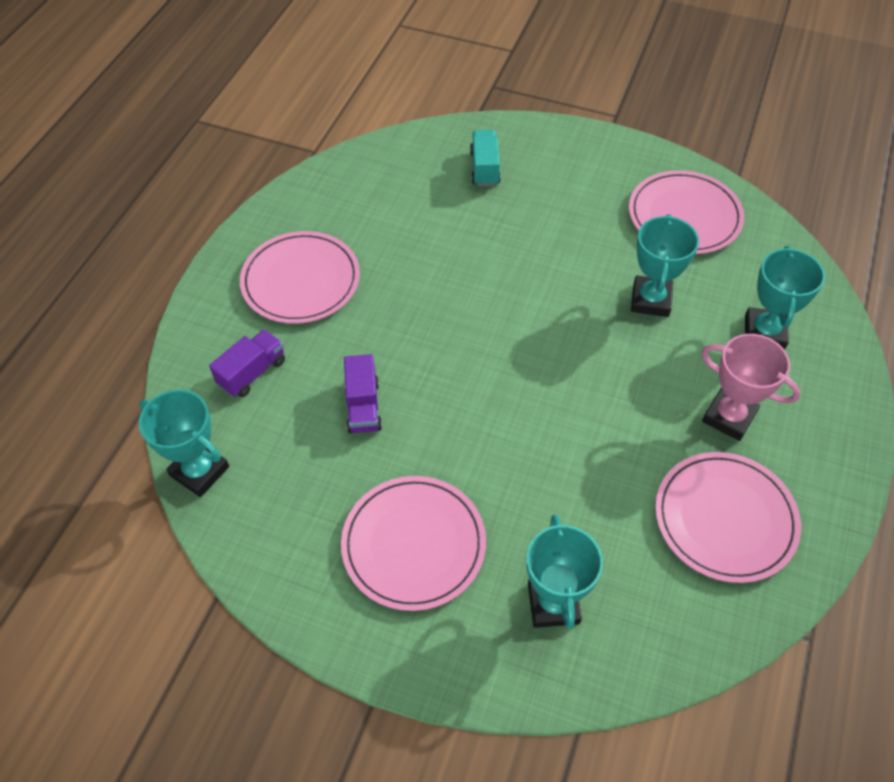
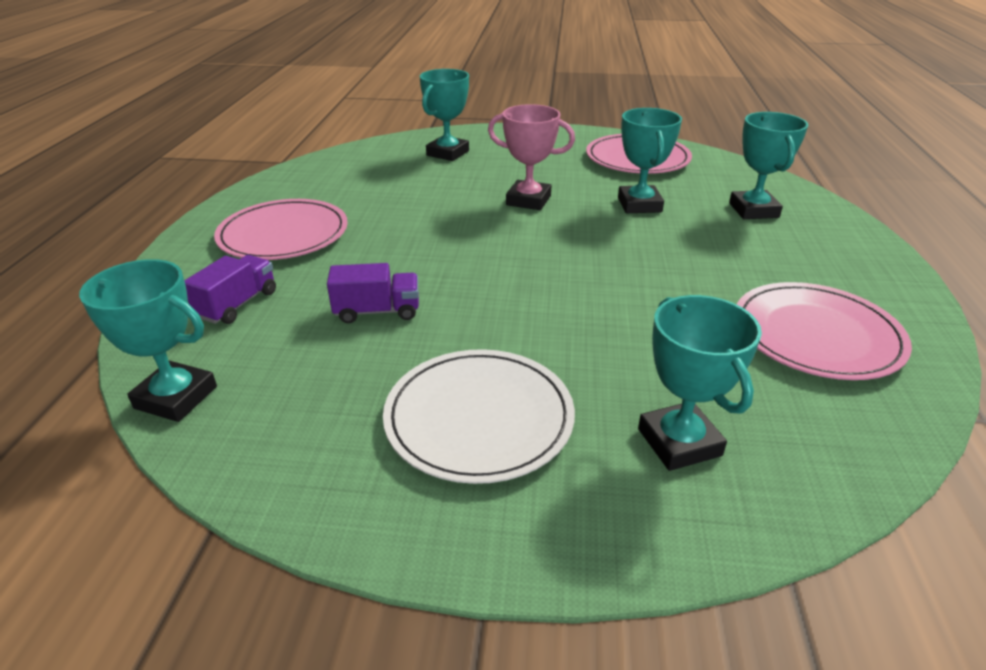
camera: 15 degrees left, 20 degrees down
(363, 406) = (377, 311): purple truck -> purple truck turned 75 degrees counterclockwise
(413, 544) = (479, 418): pink plate -> white plate
(484, 168) = (447, 153): turquoise truck -> turquoise trophy
(729, 417) = (763, 264): pink trophy -> pink trophy (528, 200)

